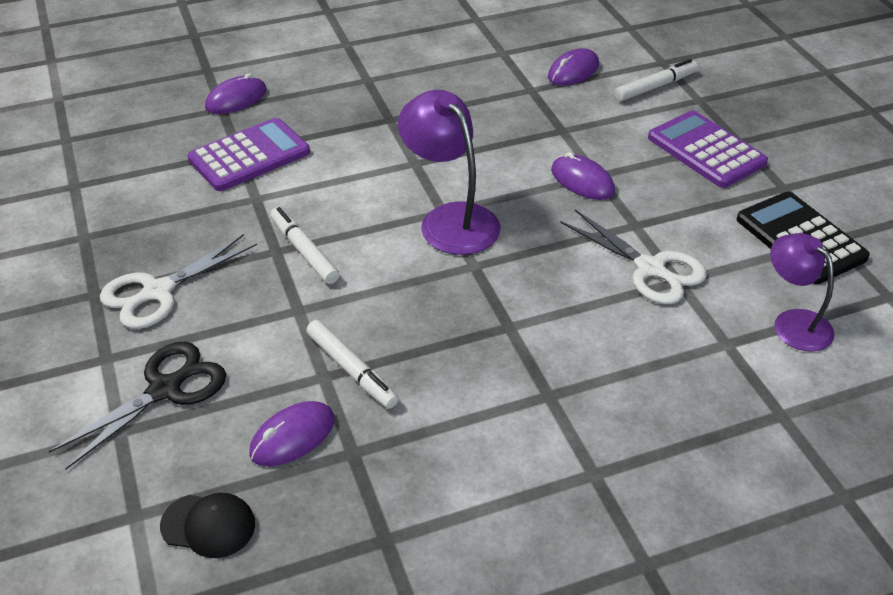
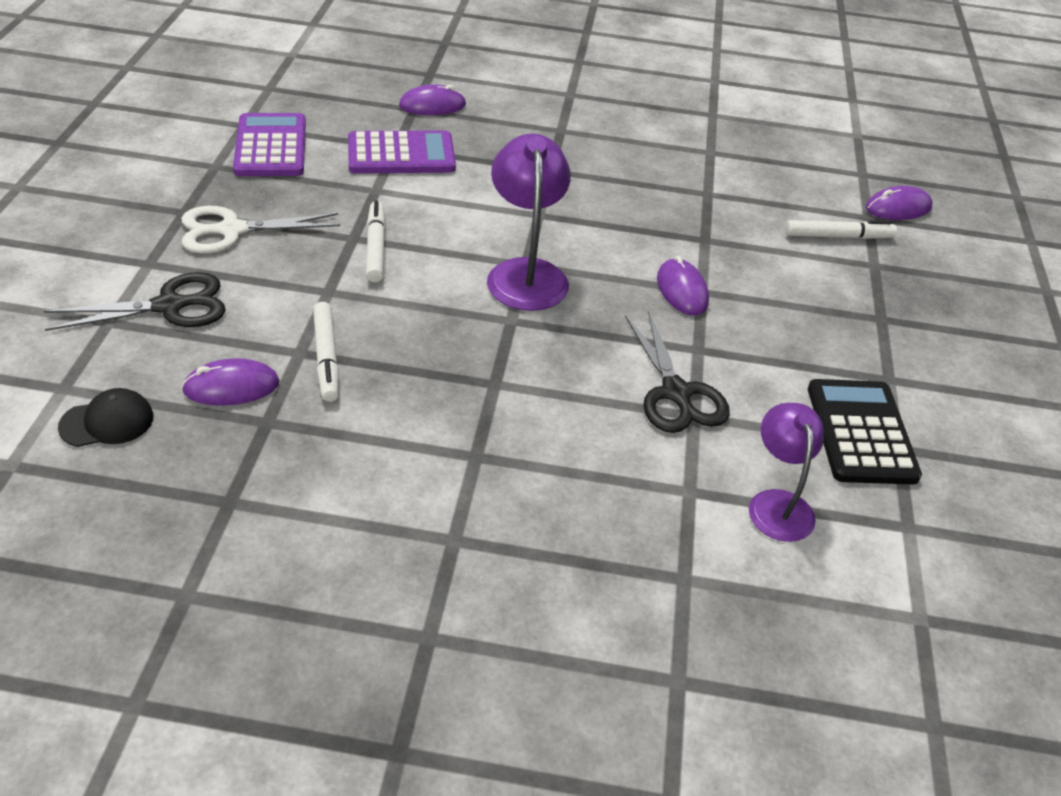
camera: 25 degrees right, 0 degrees up
(208, 525) = (107, 422): black cap -> black cap turned 60 degrees counterclockwise
(573, 71) = (765, 192): purple mouse -> purple mouse (898, 208)
(650, 268) = (676, 393): white scissors -> black scissors
(706, 150) = (836, 313): purple calculator -> purple calculator (271, 147)

